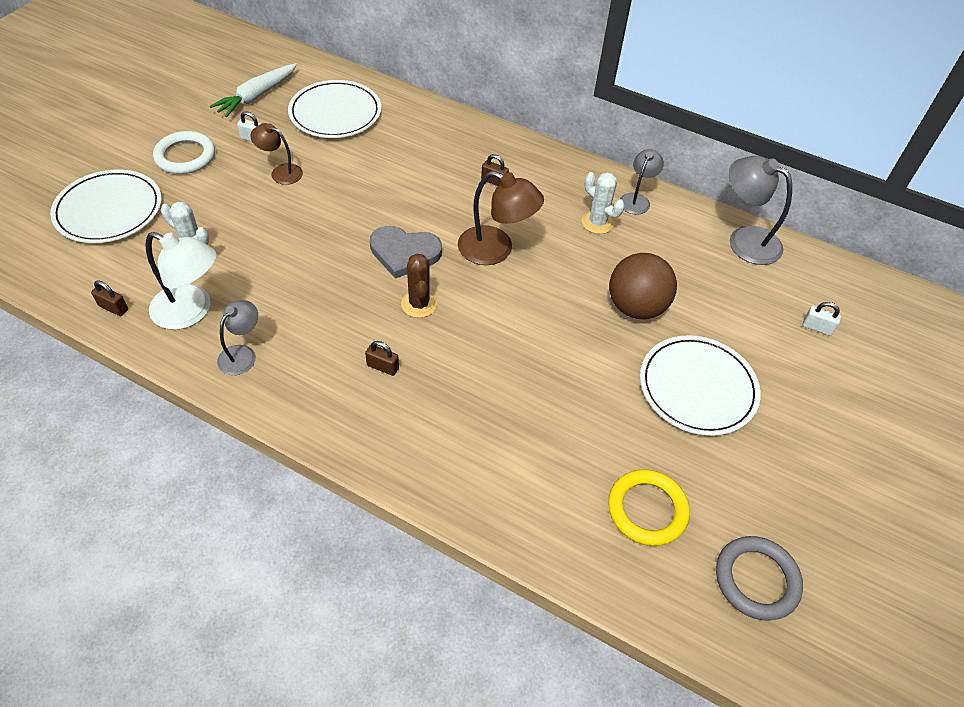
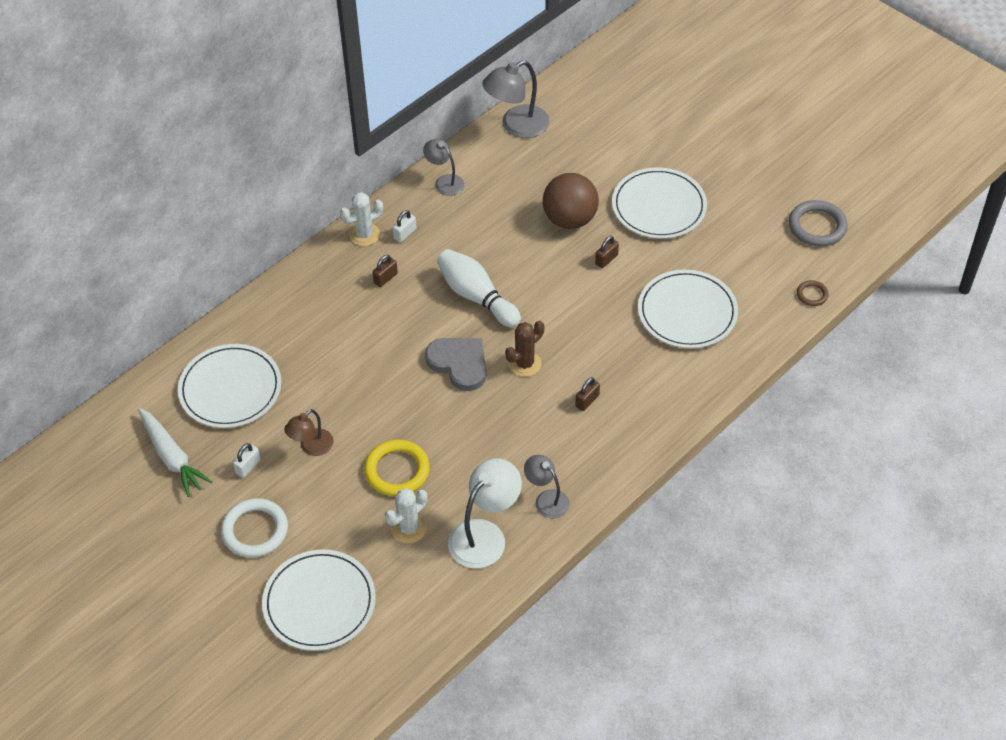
camera: 70 degrees left, 0 degrees up
(113, 308) = (462, 598): brown padlock -> brown padlock (606, 259)
(404, 253) = (459, 364): grey heart -> grey heart turned 75 degrees counterclockwise
(419, 304) = (524, 364): brown cactus -> brown cactus turned 45 degrees counterclockwise
(496, 250) = (476, 296): brown lamp -> white bowling pin
(544, 444) = (687, 312): none -> white plate
(597, 222) = (465, 217): white cactus -> white cactus (364, 234)
(629, 591) = (812, 295): none -> brown ring
(647, 509) = (754, 267): yellow ring -> yellow ring (397, 470)
(817, 327) = (621, 117): white padlock -> white padlock (405, 234)

